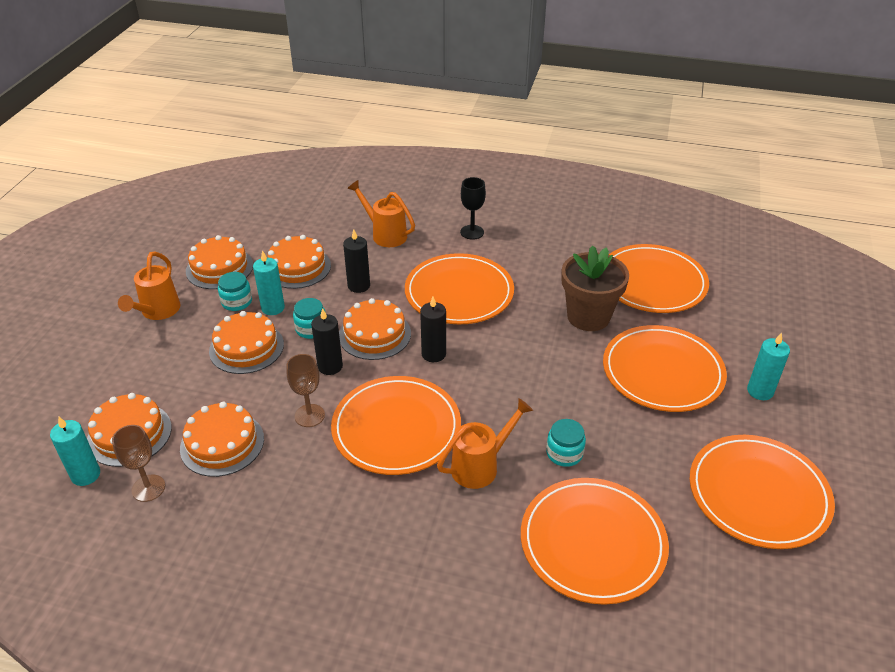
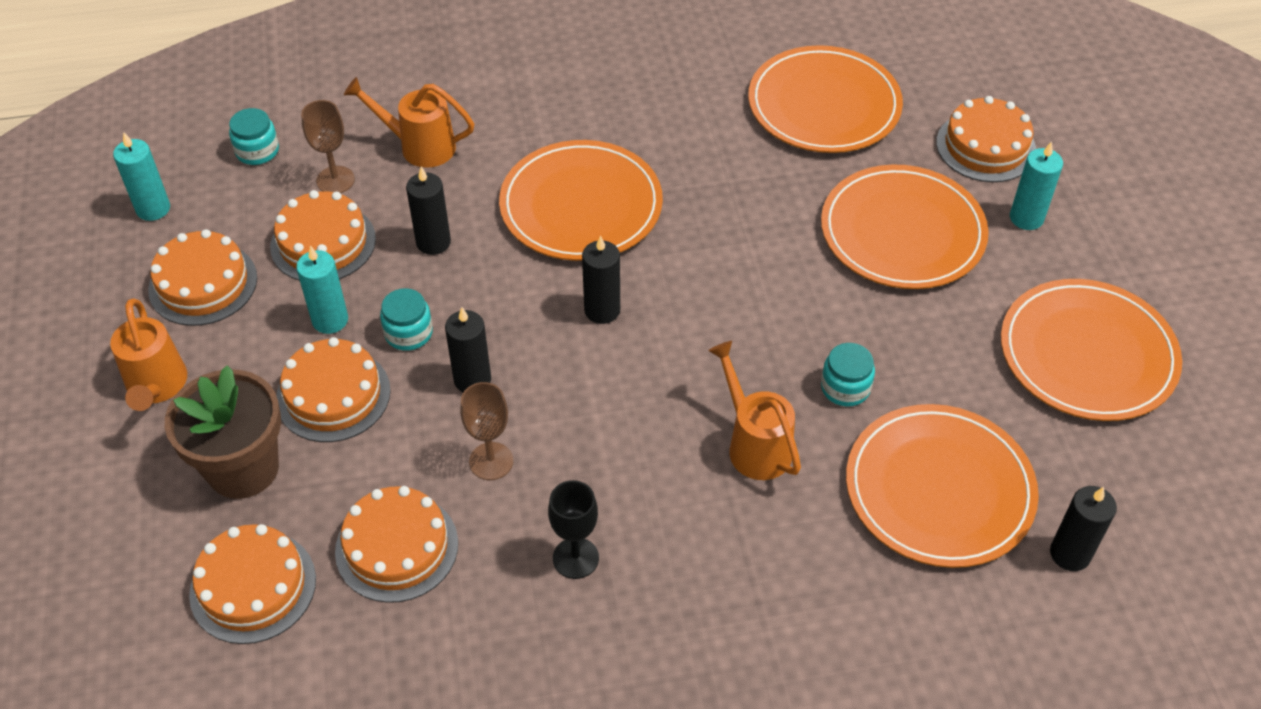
camera: 25 degrees left, 10 degrees up
(85, 475) = (232, 669): turquoise candle -> turquoise candle (153, 209)
(148, 488) = (337, 650): brown goblet -> brown goblet (335, 180)
(237, 302) = (269, 329): turquoise jar -> turquoise jar (257, 151)
(374, 334) = (504, 309): orange cake -> orange cake (985, 146)
(396, 428) = (618, 434): orange plate -> none
(472, 232) = (542, 103): black goblet -> black goblet (575, 558)
(480, 466) = (754, 445): orange watering can -> orange watering can turned 60 degrees counterclockwise
(588, 317) = (771, 184): brown flower pot -> brown flower pot (243, 468)
(667, 625) = (1070, 554): none -> black candle

